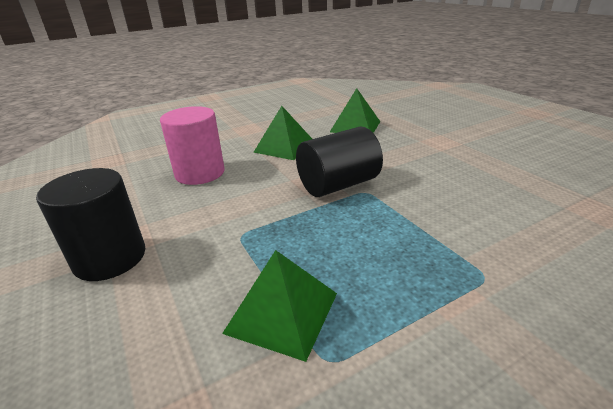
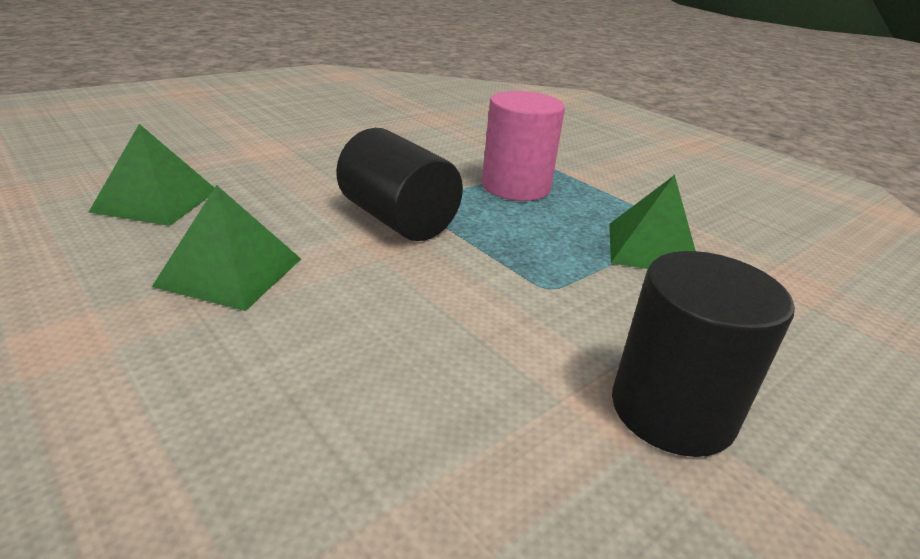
camera: 105 degrees left, 0 degrees up
(200, 173) = (348, 374): pink cylinder -> pink cylinder (515, 187)

